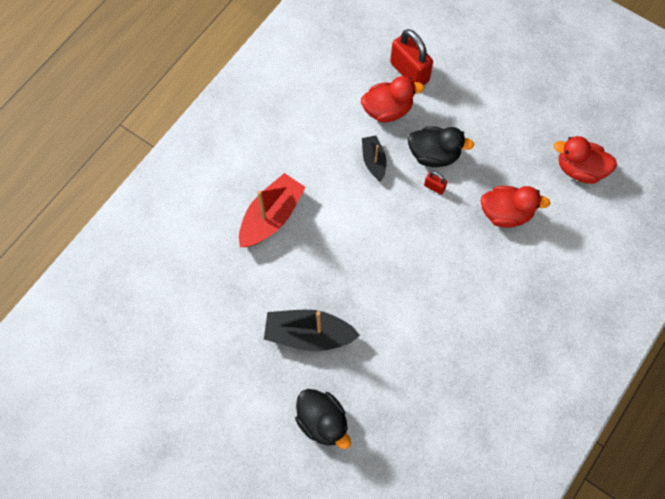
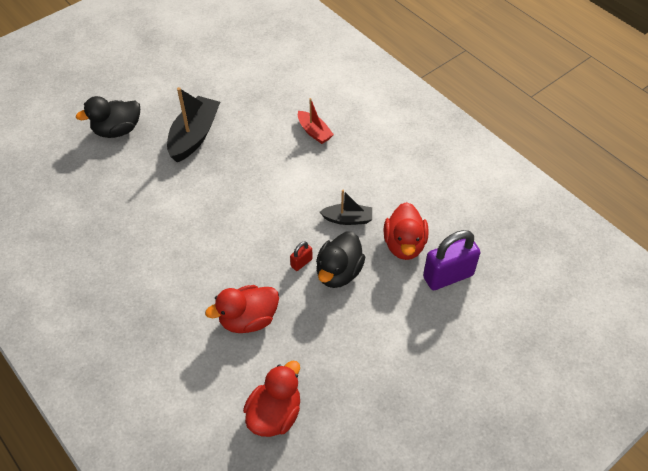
camera: 105 degrees right, 15 degrees down
(271, 217) = (314, 132): red boat -> red boat, size x0.58
(409, 72) = (448, 276): red padlock -> purple padlock
(506, 213) = (248, 319): red duck -> red duck turned 45 degrees clockwise

